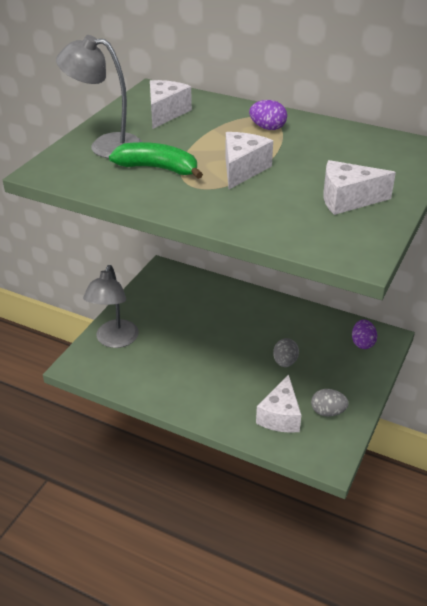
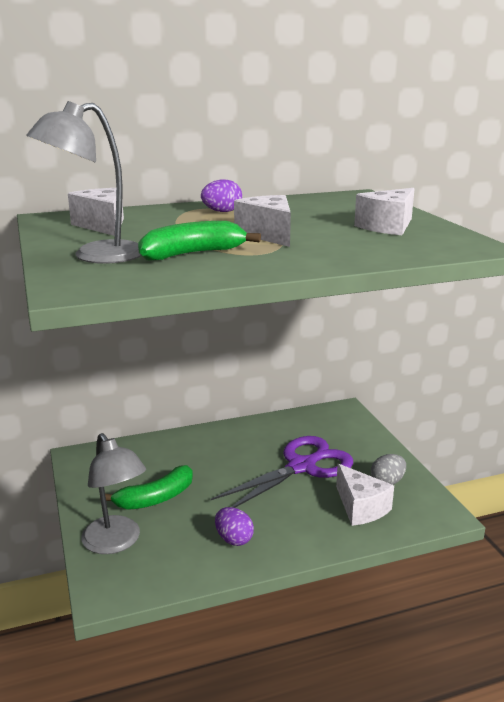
camera: 45 degrees left, 15 degrees down
(168, 326) = (156, 498): none -> green banana
(285, 362) = (301, 467): grey egg -> purple scissors
(362, 343) = (335, 422): purple egg -> purple egg (234, 539)

